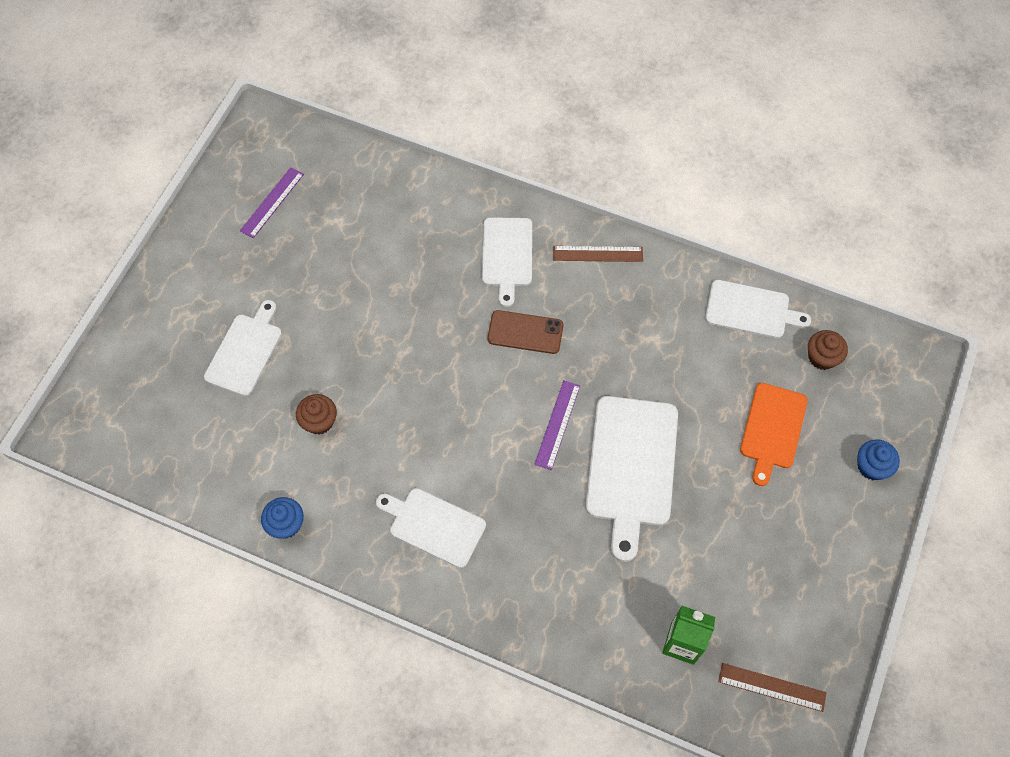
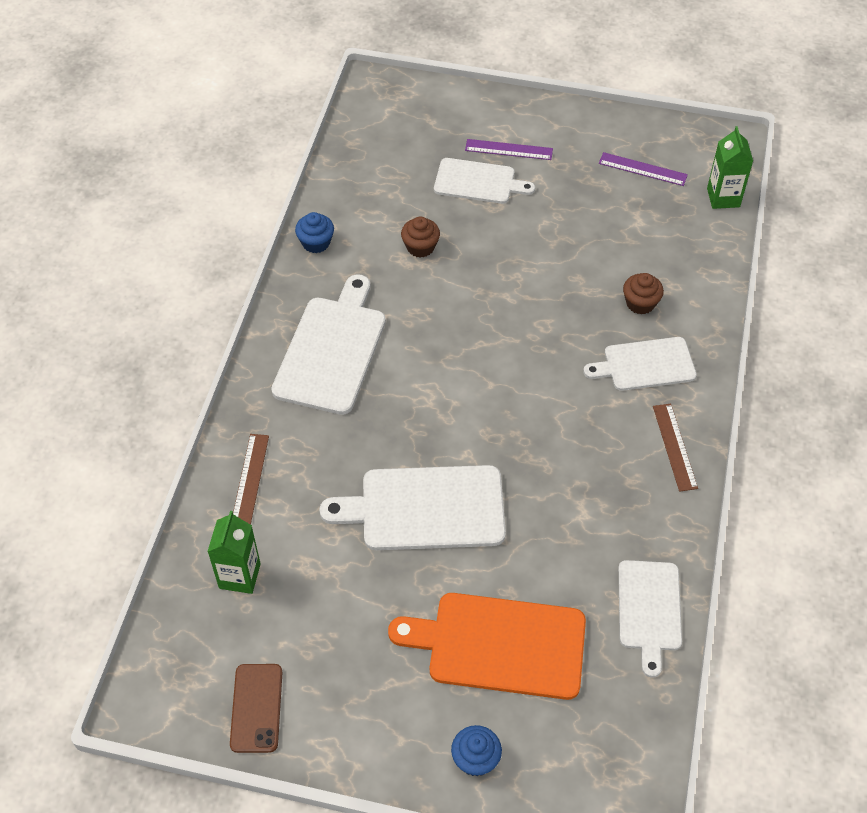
camera: 80 degrees right, 10 degrees down
(328, 146) = (723, 198): none -> green carton
(434, 525) = (332, 350): white cutting board -> white cutting board, size x1.55
(525, 332) = (558, 393): brown phone -> brown phone (256, 708)
(557, 424) = (459, 436): purple ruler -> purple ruler (509, 150)
(772, 429) = (500, 644): orange cutting board -> orange cutting board, size x1.55
(772, 687) = (201, 666): brown ruler -> brown ruler (250, 478)
(822, 357) = (607, 694): brown cupcake -> brown cupcake (640, 303)

